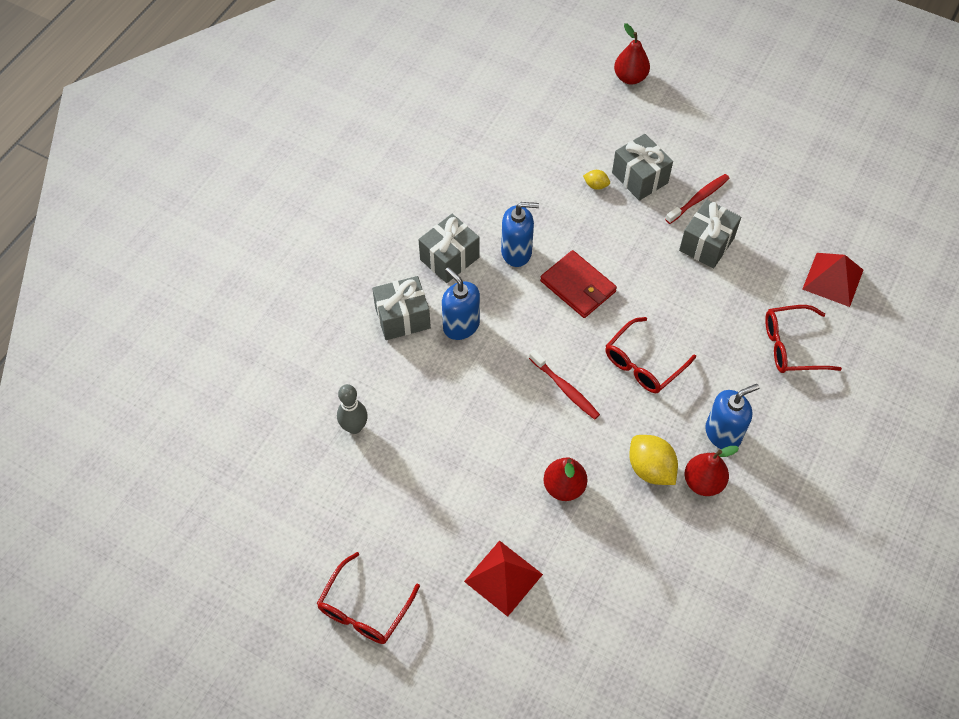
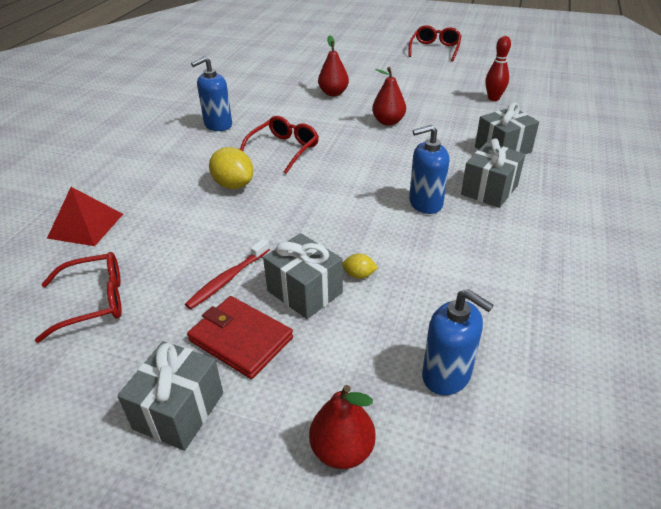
camera: 170 degrees right, 20 degrees down
(354, 427) = (493, 98): grey bowling pin -> red bowling pin
(461, 325) = (449, 151): blue soap dispenser -> blue soap dispenser (446, 375)
(503, 577) = (360, 64): red pyramid -> none
(565, 389) = (346, 130): red toothbrush -> none
(578, 286) = (354, 187): red wallet -> red wallet (240, 339)
(650, 469) = (273, 106): yellow lemon -> yellow lemon (233, 185)
(703, 482) = (235, 105): red pear -> red pear (388, 122)
(706, 244) = (221, 236): grey gift -> grey gift (179, 411)
(791, 346) = (148, 174): red glasses -> red glasses (94, 301)

